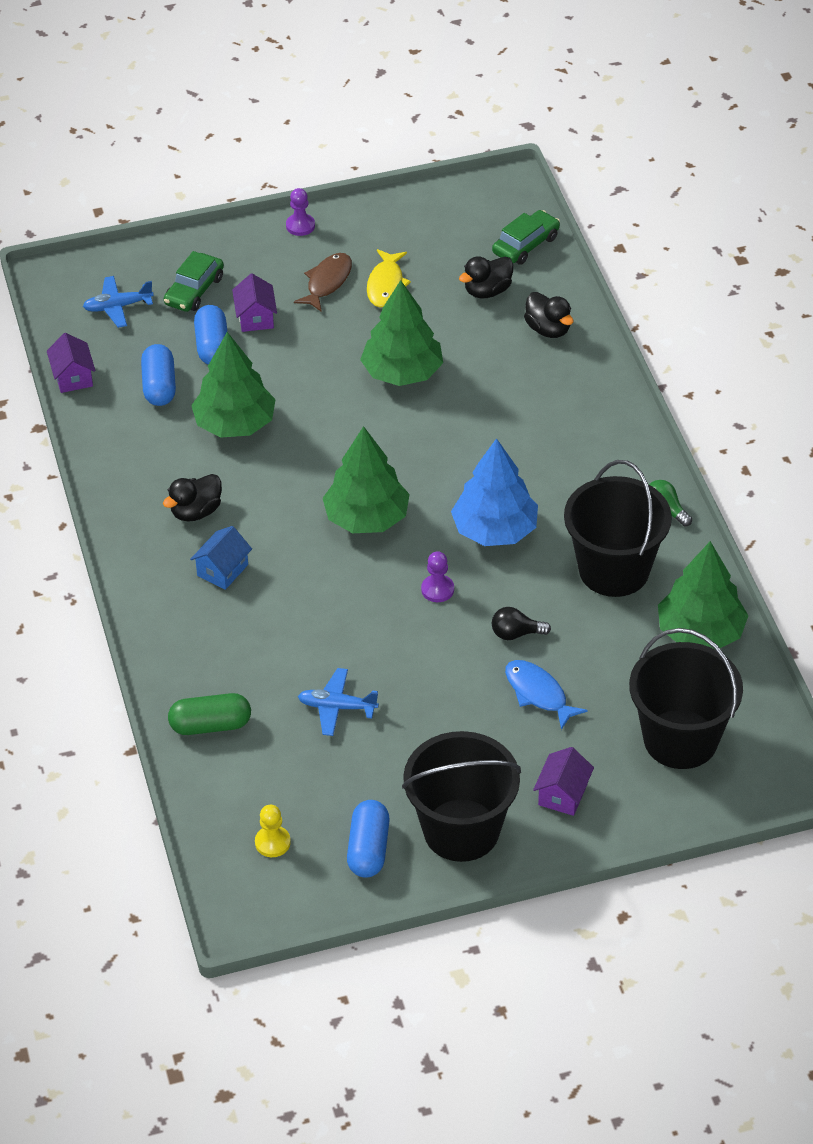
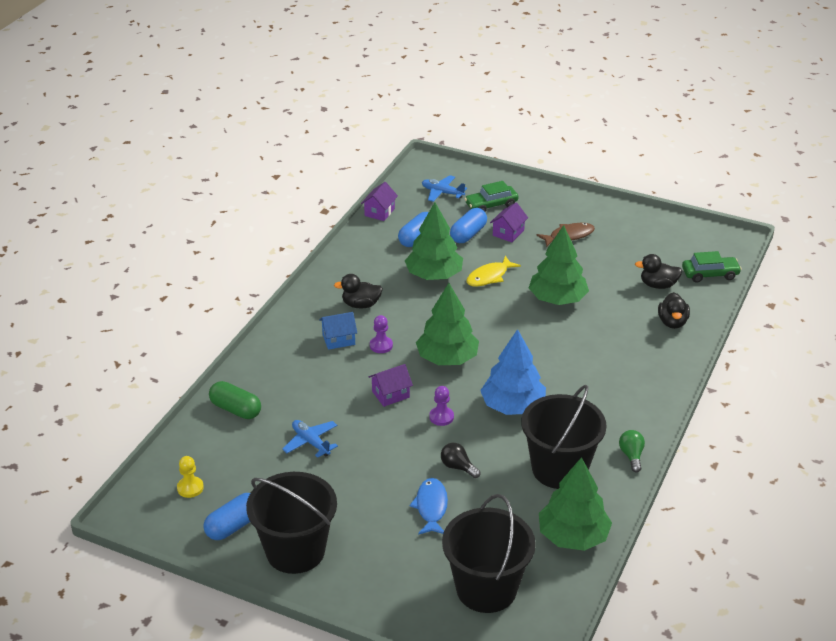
camera: 40 degrees right, 10 degrees down
(300, 226) = (587, 203): purple pawn -> purple pawn (381, 345)
(386, 285) = (601, 253): yellow fish -> yellow fish (489, 277)
(563, 794) = (377, 571): purple house -> purple house (390, 394)

